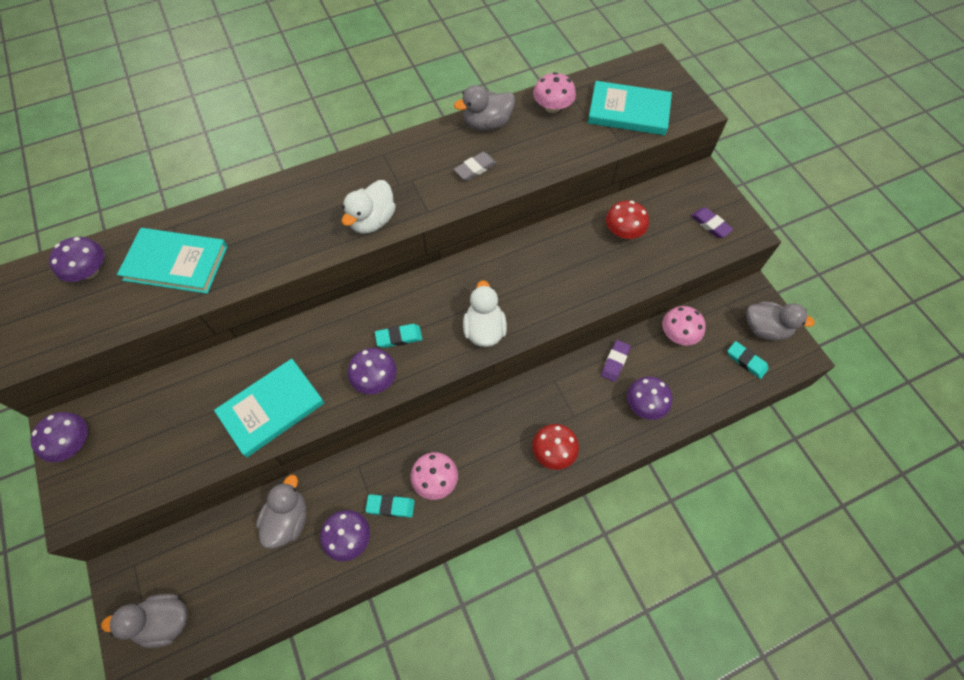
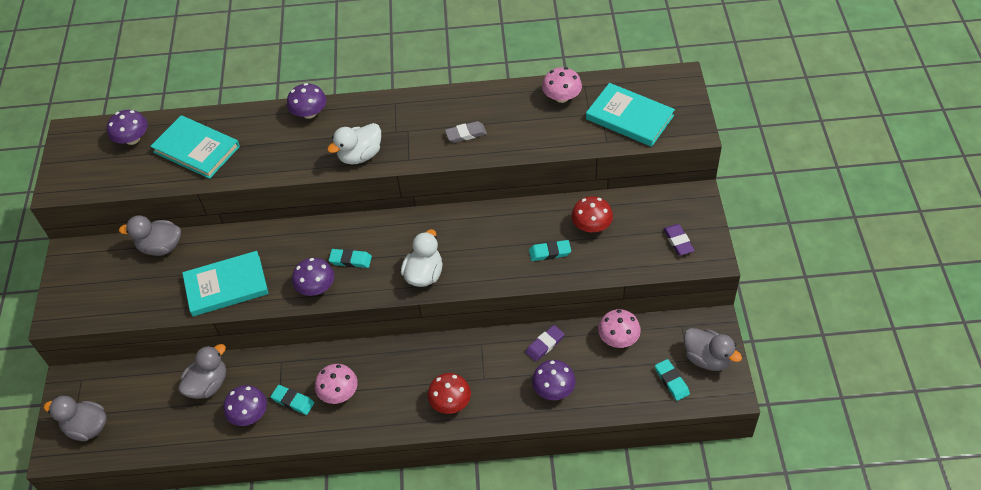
camera: 25 degrees right, 10 degrees down
(73, 443) = (73, 267): purple mushroom -> purple mushroom (309, 113)
(487, 123) = (496, 98): grey duck -> grey duck (161, 247)
(597, 269) = (550, 252): none -> turquoise eraser

